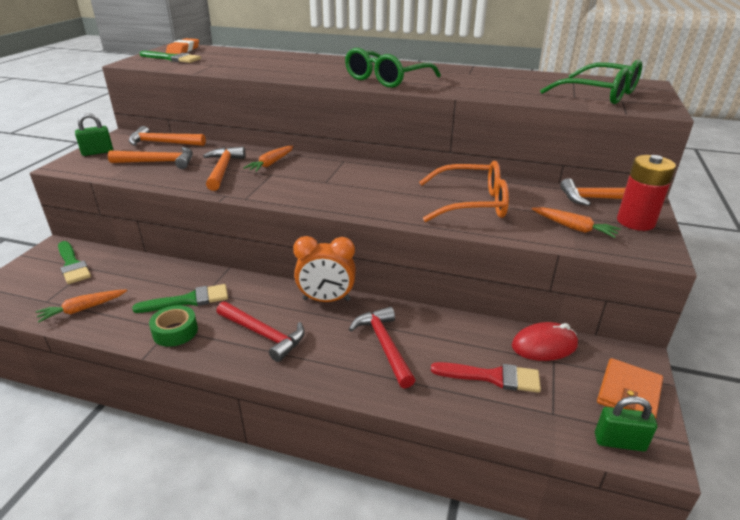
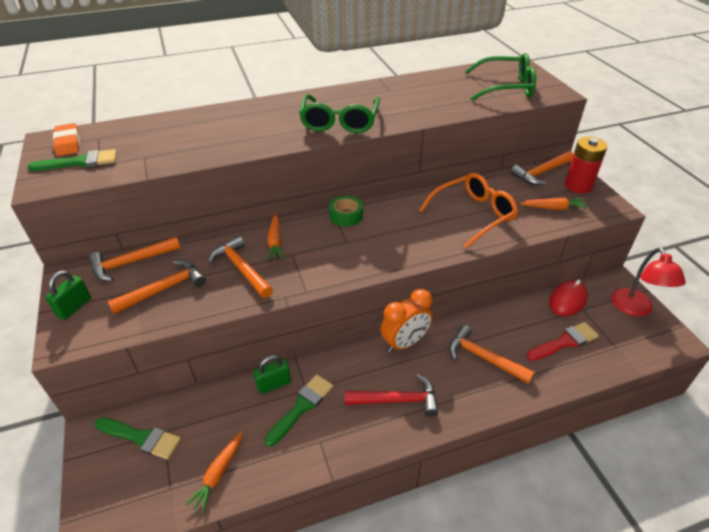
camera: 35 degrees left, 10 degrees up
(175, 331) = (328, 441): green tape -> green tape (346, 216)
(384, 345) = (483, 357): red hammer -> orange hammer
(619, 442) = (659, 345): green padlock -> green padlock (274, 384)
(629, 393) = (635, 309): orange wallet -> red lamp

